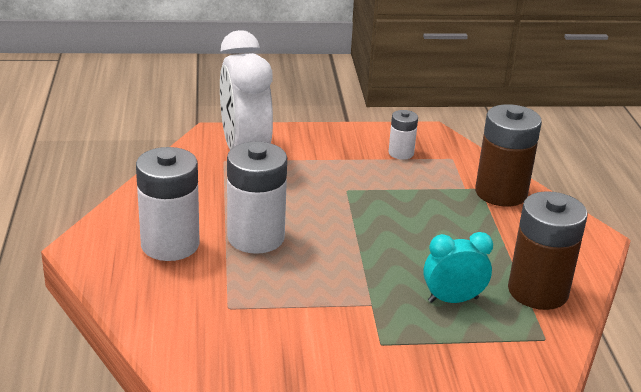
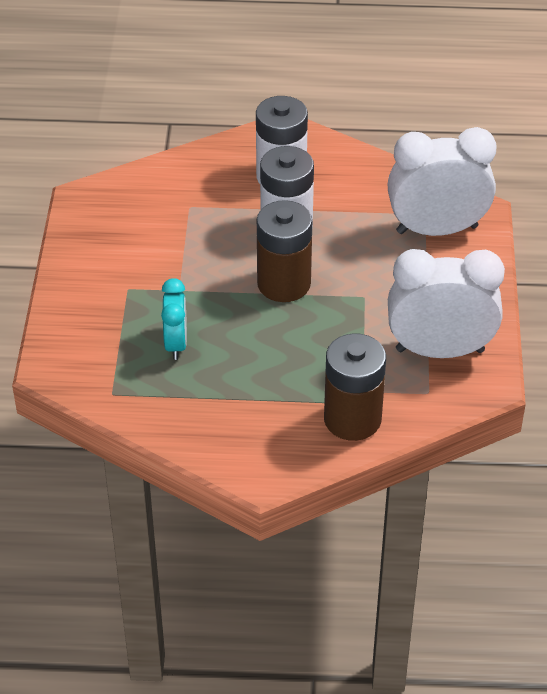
camera: 100 degrees right, 15 degrees up
(401, 153) = (440, 350): white battery -> white clock
(537, 291) = (178, 406): brown battery -> brown battery (284, 283)

